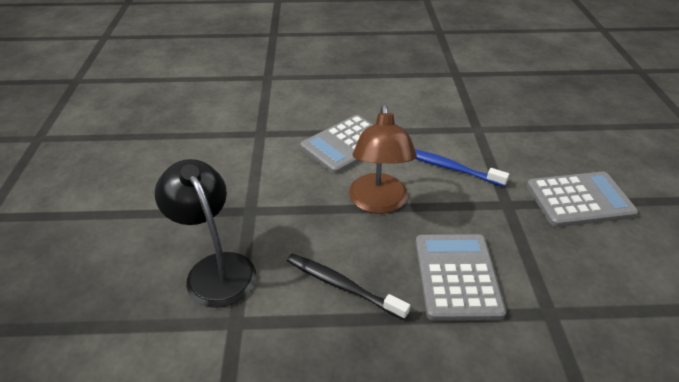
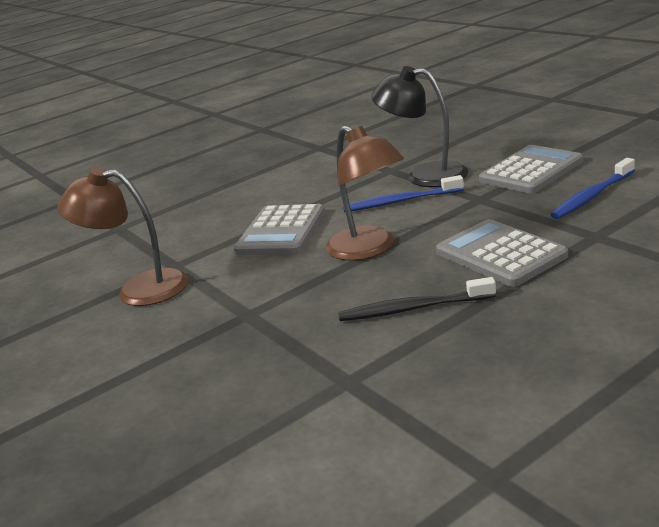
camera: 30 degrees left, 15 degrees down
(215, 268) = (272, 364): black lamp -> black lamp (425, 175)
(223, 141) = (139, 289): none -> brown lamp
(597, 264) = (592, 196): none -> blue toothbrush

